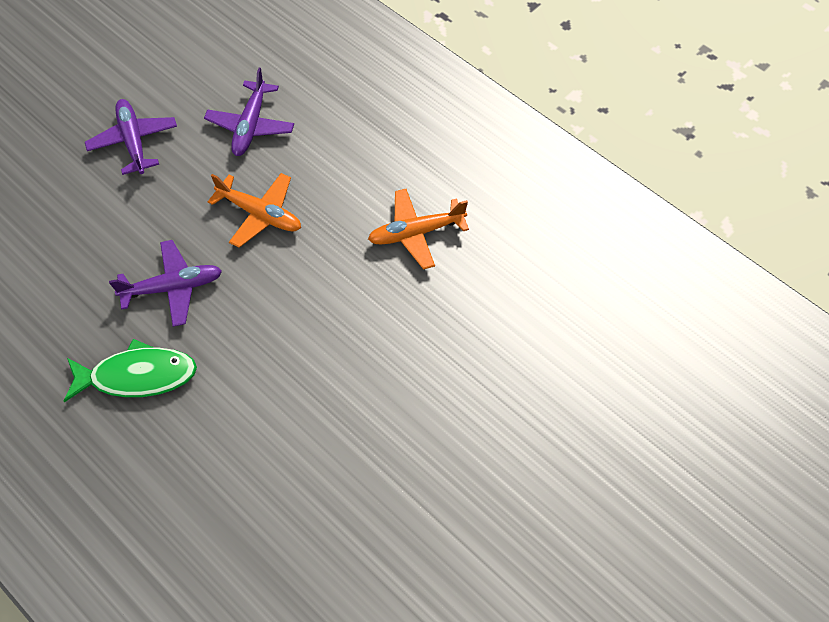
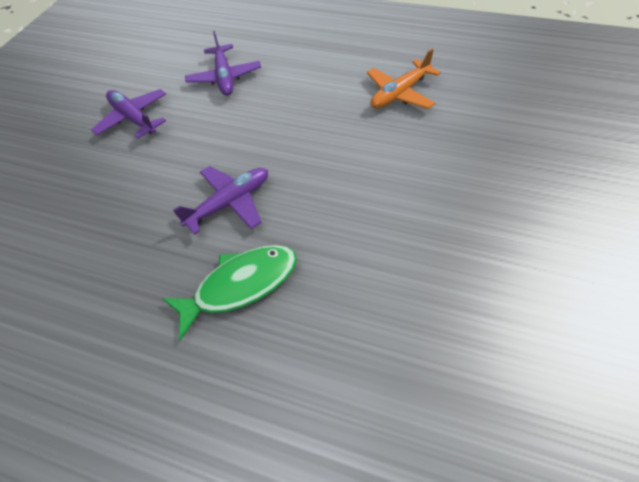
camera: 20 degrees left, 5 degrees down
(260, 214) = (271, 126): orange plane -> none

